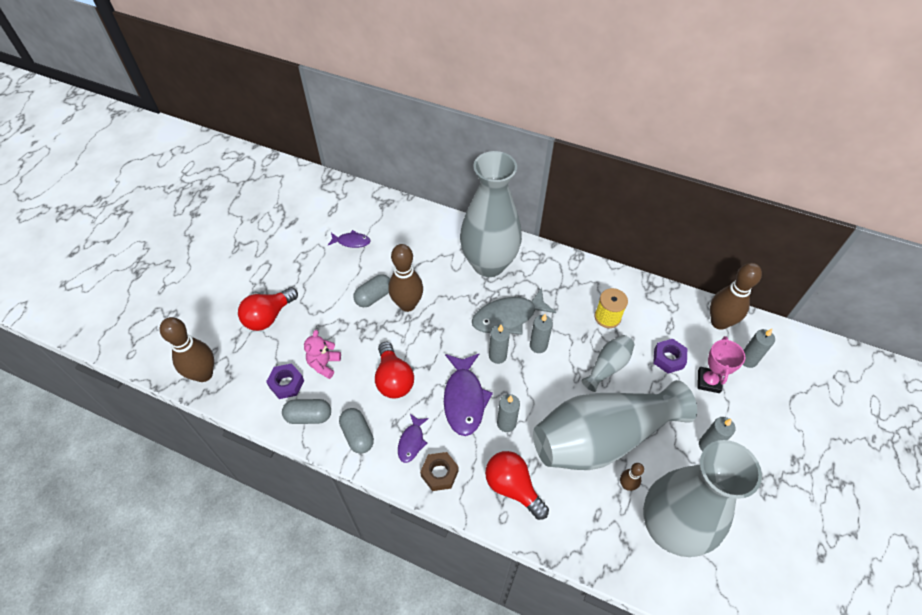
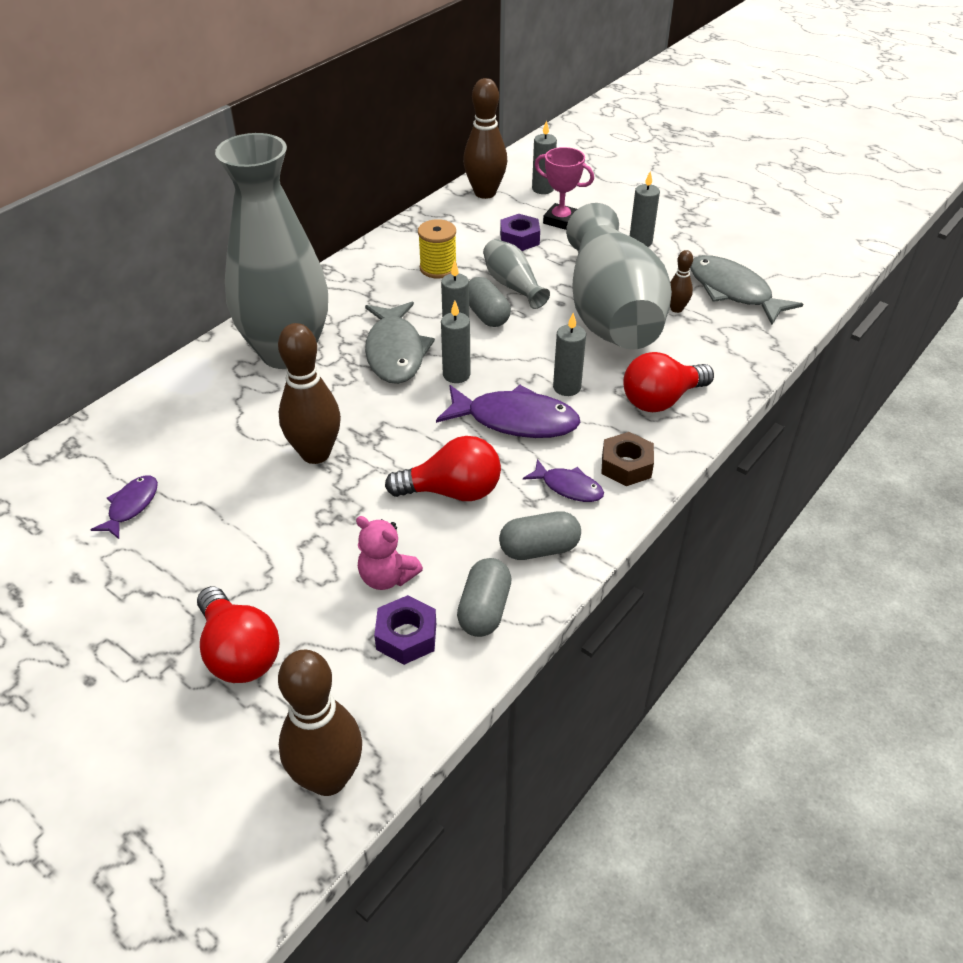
camera: 75 degrees left, 10 degrees down
(374, 297) = (276, 492): grey capsule -> grey capsule (486, 315)
(670, 528) = (733, 291): grey vase -> grey fish

